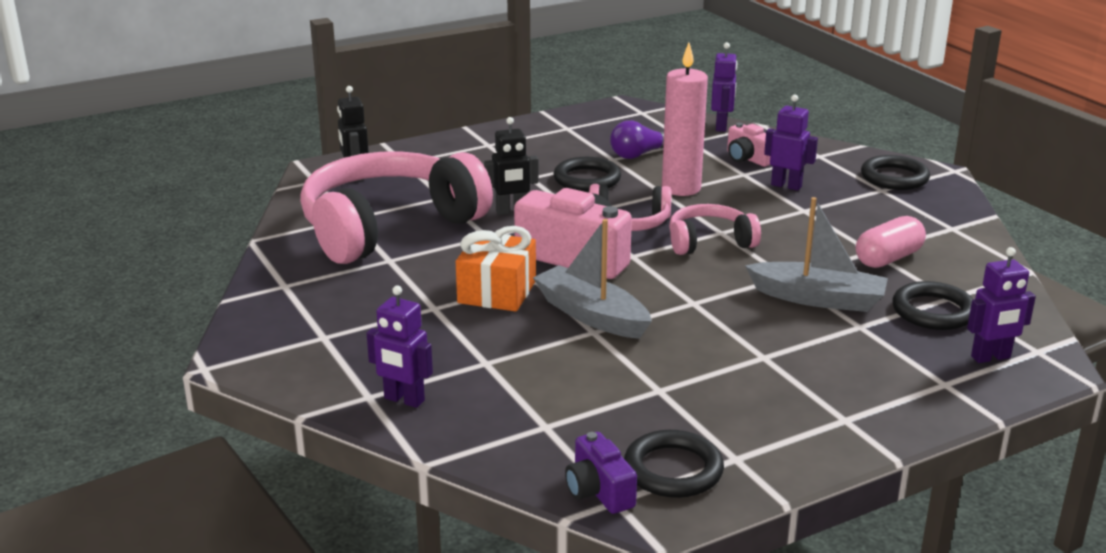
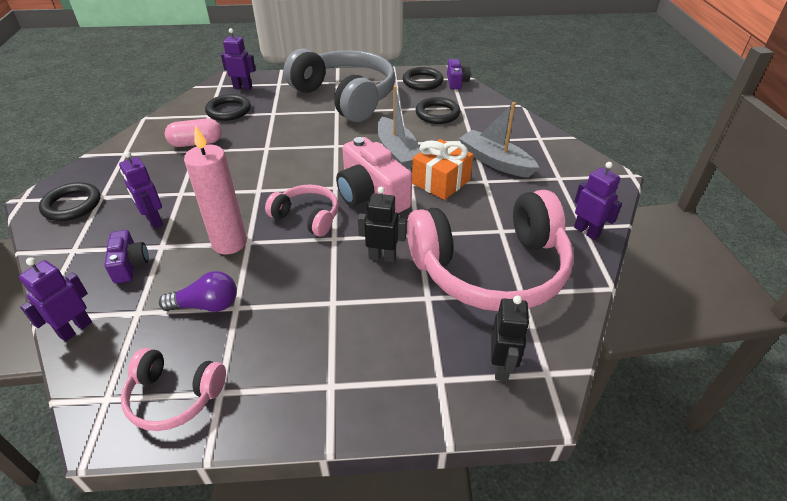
camera: 155 degrees left, 15 degrees up
(404, 400) = (522, 132): purple robot -> purple robot (586, 231)
(587, 179) = (288, 281): black ring -> black ring (437, 114)
(709, 242) = (276, 183): pink headphones -> pink headphones (174, 396)
(748, 158) = (130, 265): pink camera -> purple camera
(783, 388) = (345, 97): none -> grey headphones
(818, 298) = (270, 130): grey boat -> grey boat (495, 161)

